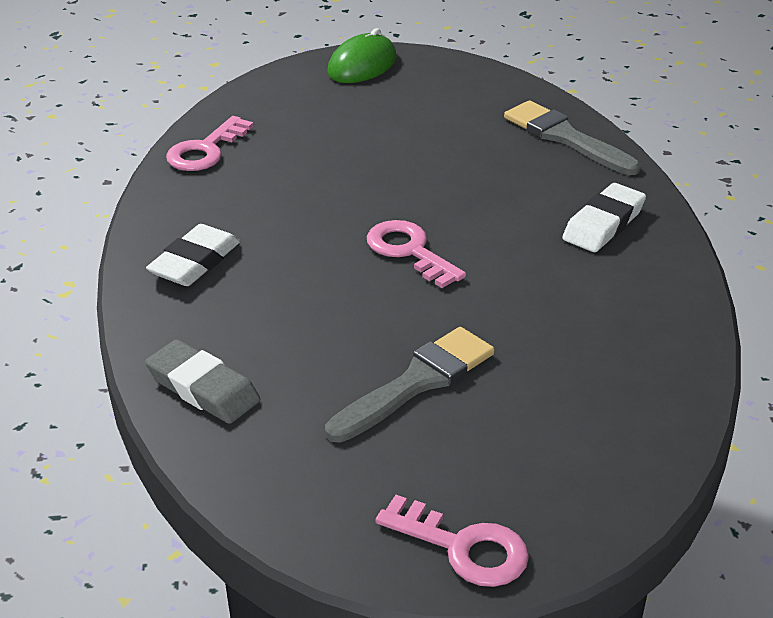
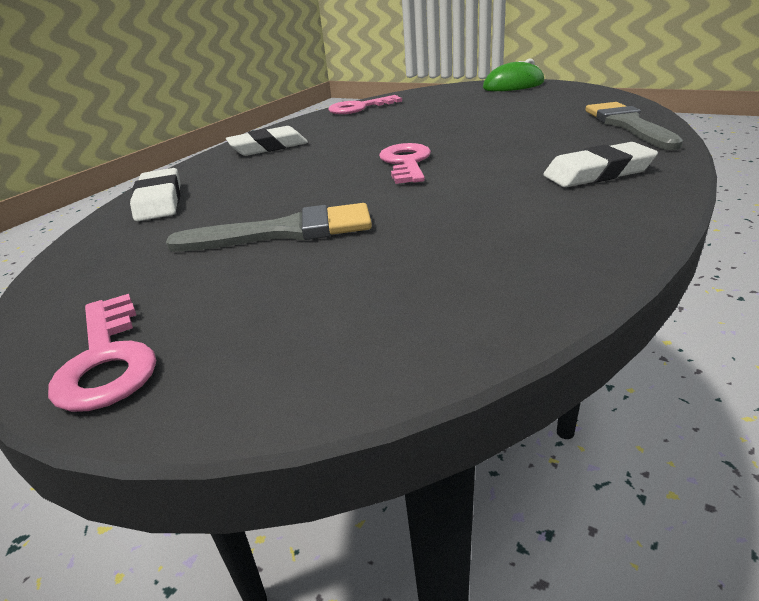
camera: 40 degrees right, 5 degrees down
(203, 388) = (159, 201): grey eraser -> white eraser

